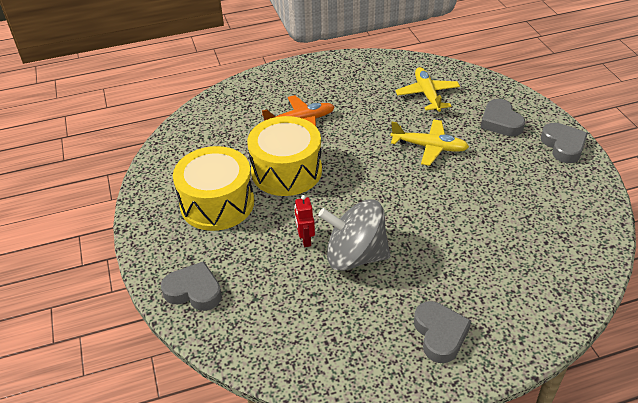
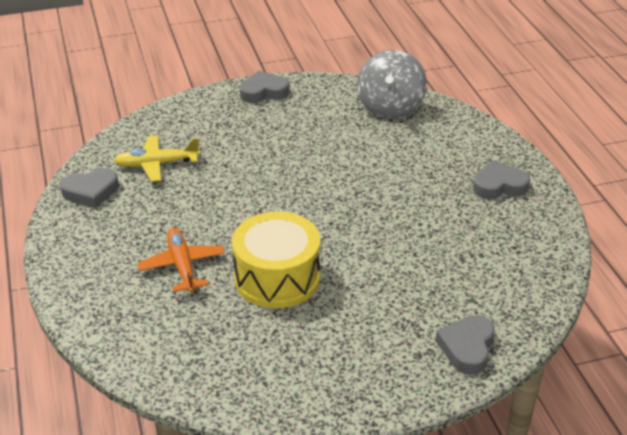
camera: 90 degrees left, 5 degrees down
(217, 203) = (329, 336): yellow drum -> none
(305, 240) = (389, 263): red robot -> none
(355, 256) = (411, 229): grey spinning top -> grey spinning top (390, 107)
(429, 147) = (251, 170): yellow plane -> none
(500, 122) = (219, 122): grey heart -> grey heart (91, 192)

